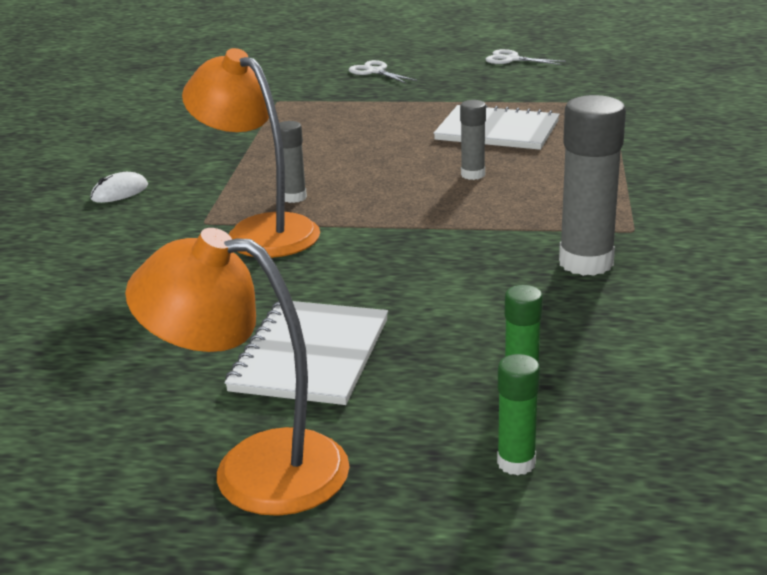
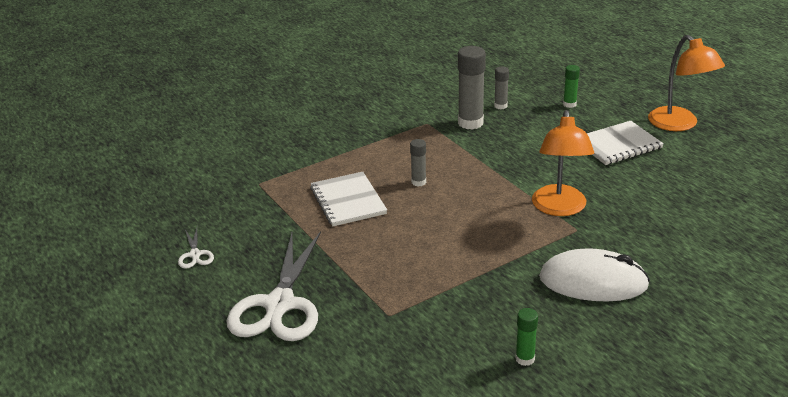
camera: 130 degrees left, 5 degrees up
(119, 192) = (593, 282): white mouse -> white mouse, size x2.42
(294, 197) = (514, 219): grey glue stick -> grey glue stick (500, 106)
(375, 72) = (279, 304): white scissors -> white scissors, size x2.36
(516, 463) = (605, 91): green glue stick -> green glue stick (525, 359)

